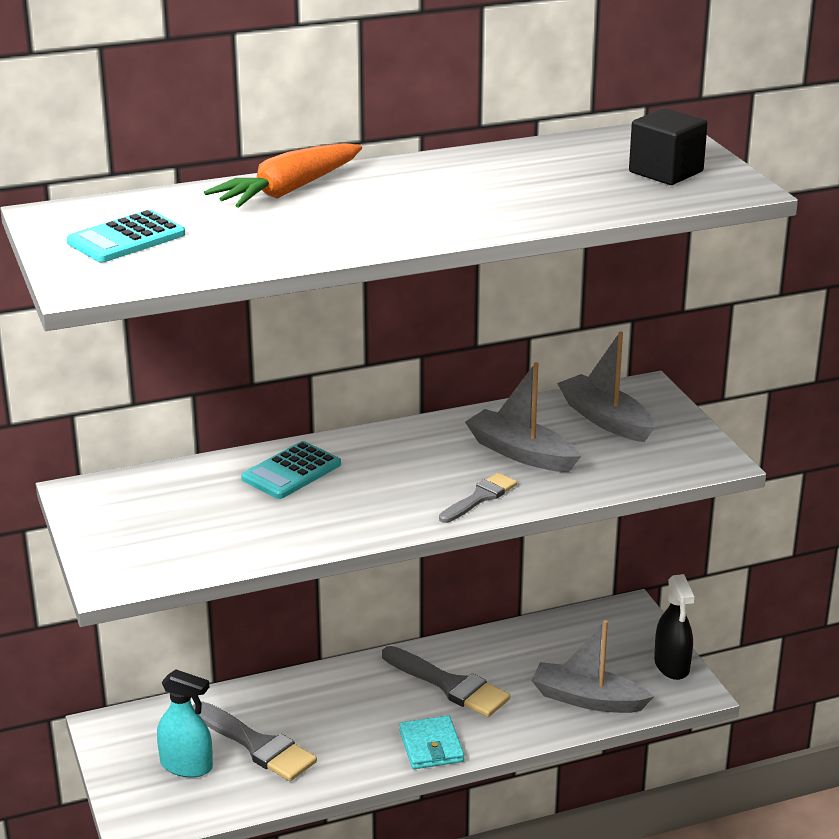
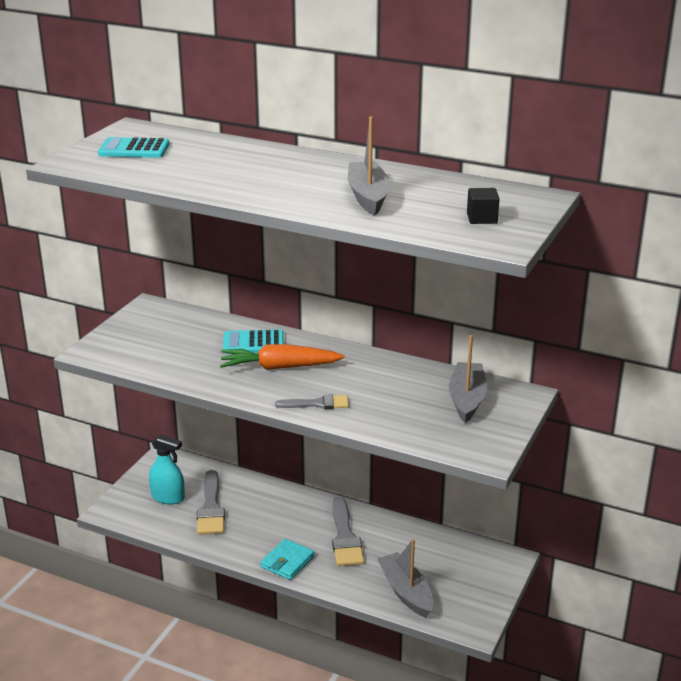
camera: 45 degrees right, 0 degrees up
(186, 765) = (168, 497): turquoise spray bottle -> turquoise spray bottle turned 45 degrees counterclockwise
(288, 191) = (257, 154): orange carrot -> orange carrot (279, 367)
(521, 453) = (383, 393): grey boat -> grey boat (368, 196)
(666, 172) = (482, 218): black cube -> black cube, size x0.64
(672, 665) = (485, 605): black spray bottle -> none

